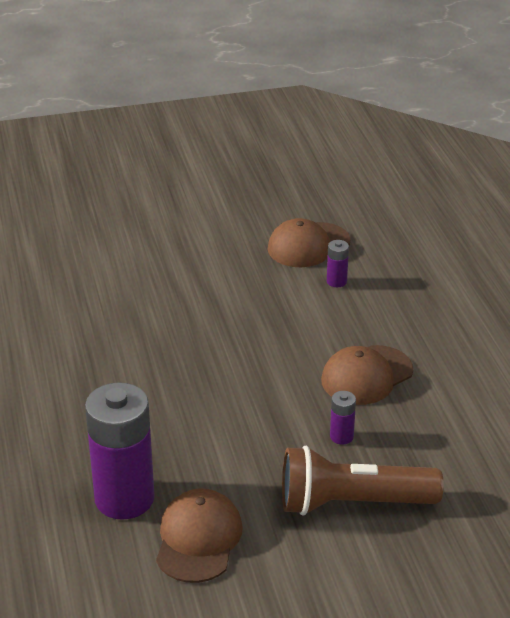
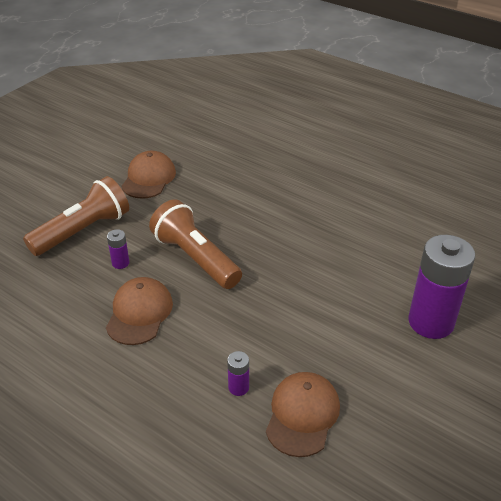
camera: 140 degrees right, 5 degrees up
(124, 498) = (205, 176): purple battery -> purple battery (431, 322)
(198, 539) = (148, 178): brown cap -> brown cap turned 135 degrees counterclockwise
(257, 399) = (195, 258): none -> brown flashlight

